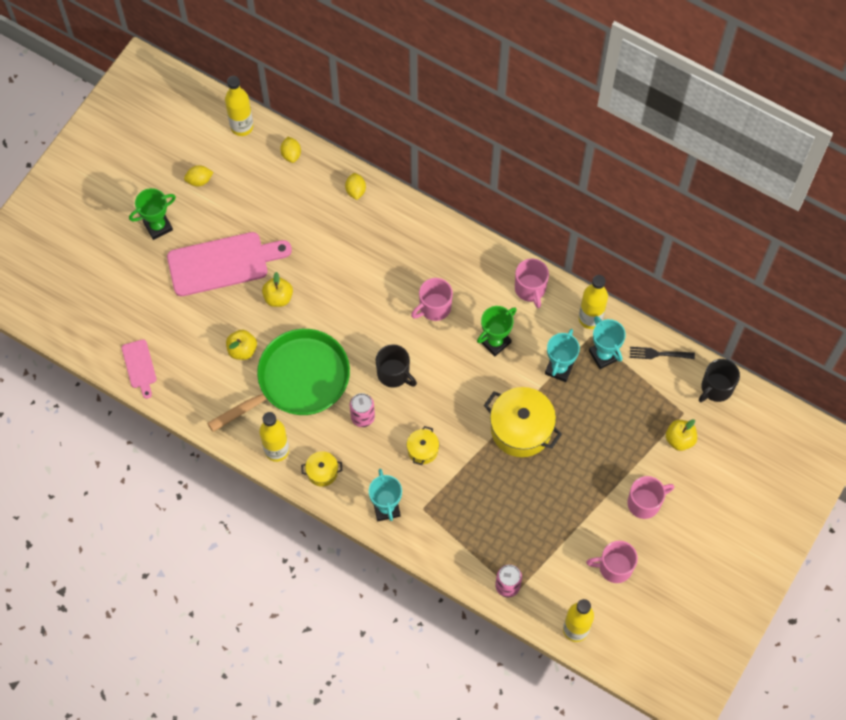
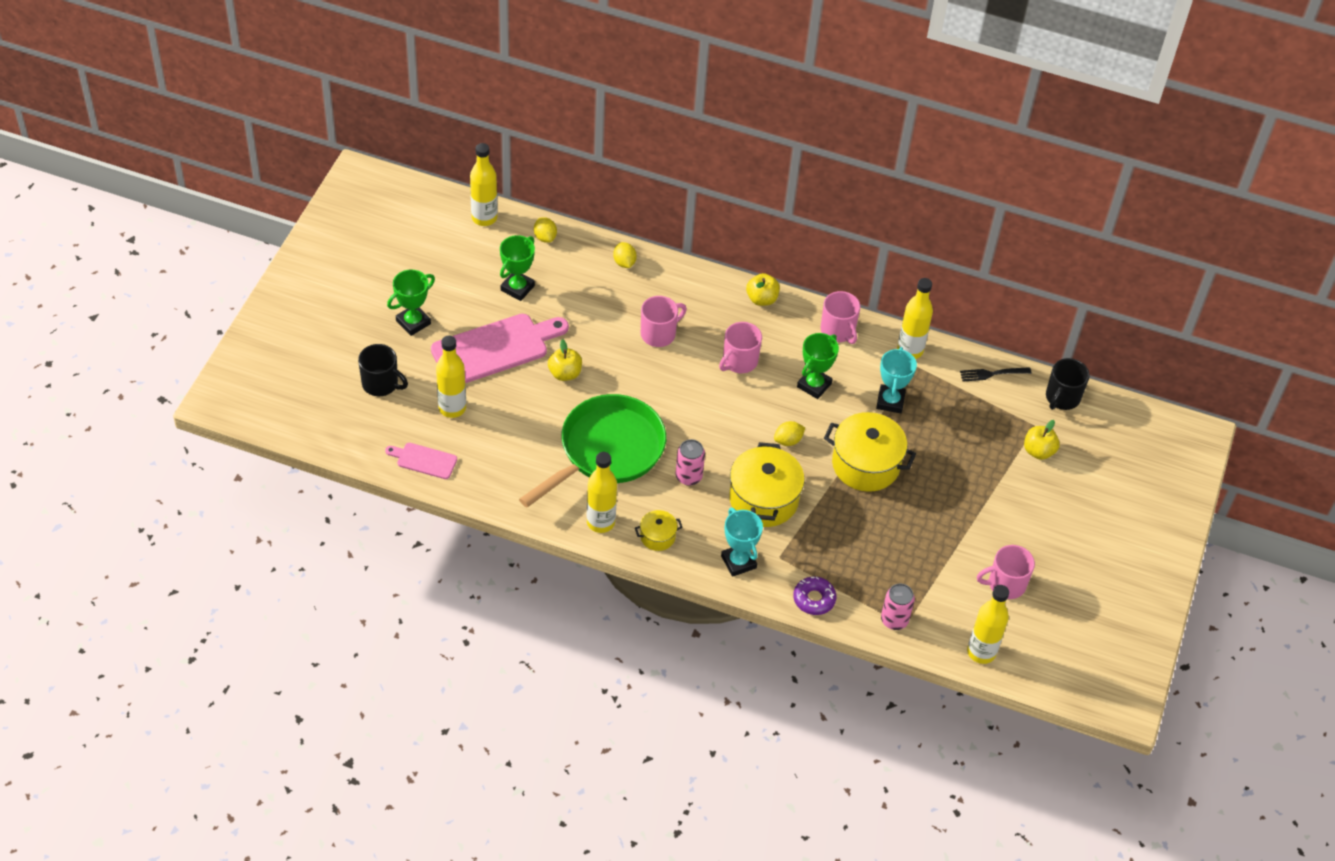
camera: 15 degrees left, 15 degrees down
(139, 366) = (424, 460): pink cutting board -> pink cutting board turned 135 degrees clockwise
(174, 318) = (452, 408): none -> yellow bottle
(199, 180) = (449, 273): yellow lemon -> yellow lemon (788, 440)
(242, 350) = (537, 429): yellow apple -> yellow apple (761, 299)
(255, 204) = (517, 288): none -> green trophy
(394, 374) = (712, 430): black mug -> black mug (381, 384)
(422, 450) = (763, 499): yellow pot -> yellow pot, size x2.00
(443, 554) = (814, 599): none -> purple donut
(604, 355) = (934, 382): turquoise trophy -> none
(644, 503) = (1019, 517): pink mug -> pink mug (659, 334)

